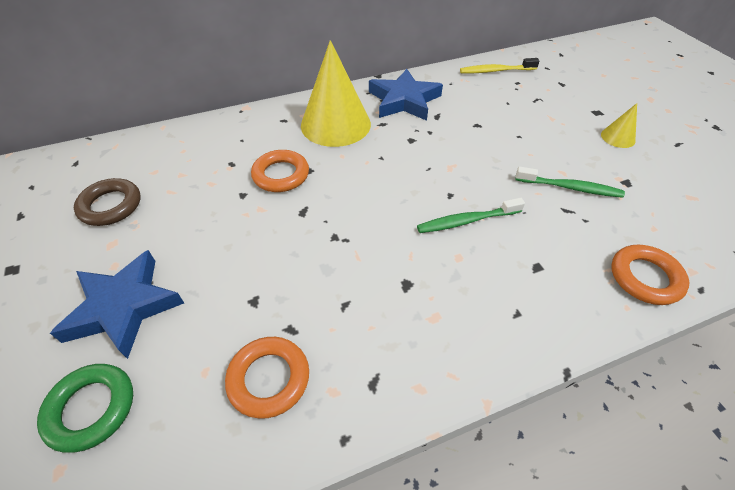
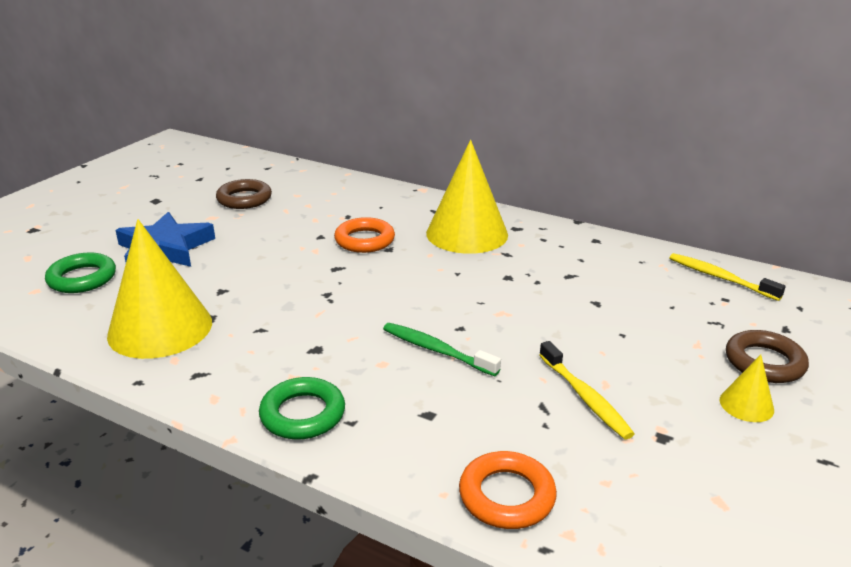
camera: 50 degrees right, 20 degrees down
(269, 379) = (160, 328): orange ring -> yellow cone
(404, 100) = (562, 249): blue star -> none
(487, 337) = (303, 414): none -> green ring
(569, 187) = (584, 397): green toothbrush -> yellow toothbrush
(586, 108) = (764, 362): none -> brown ring

